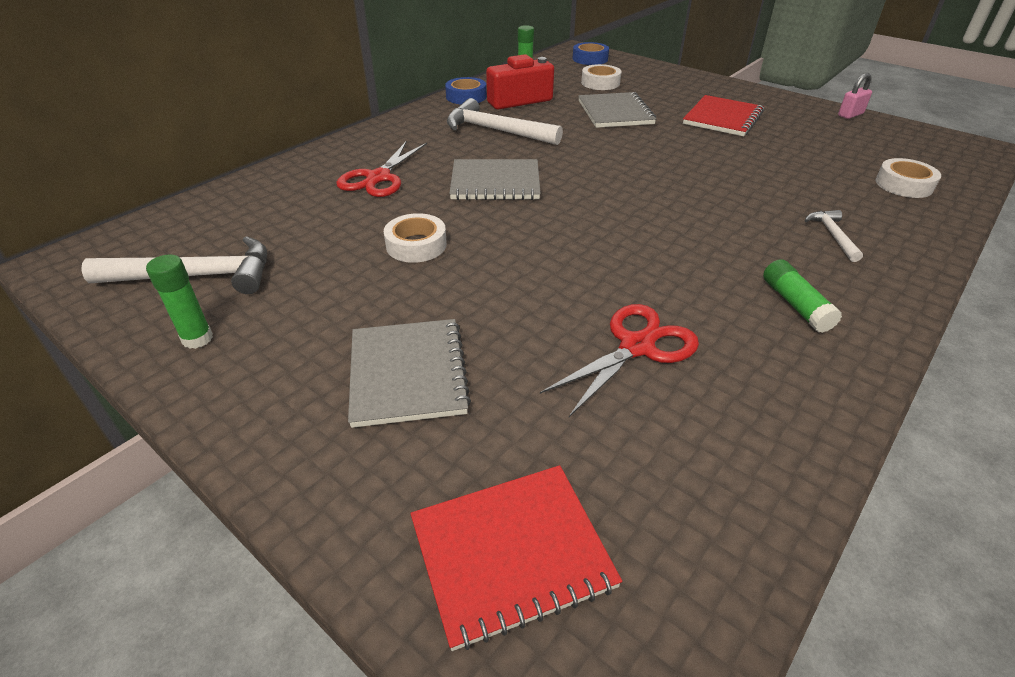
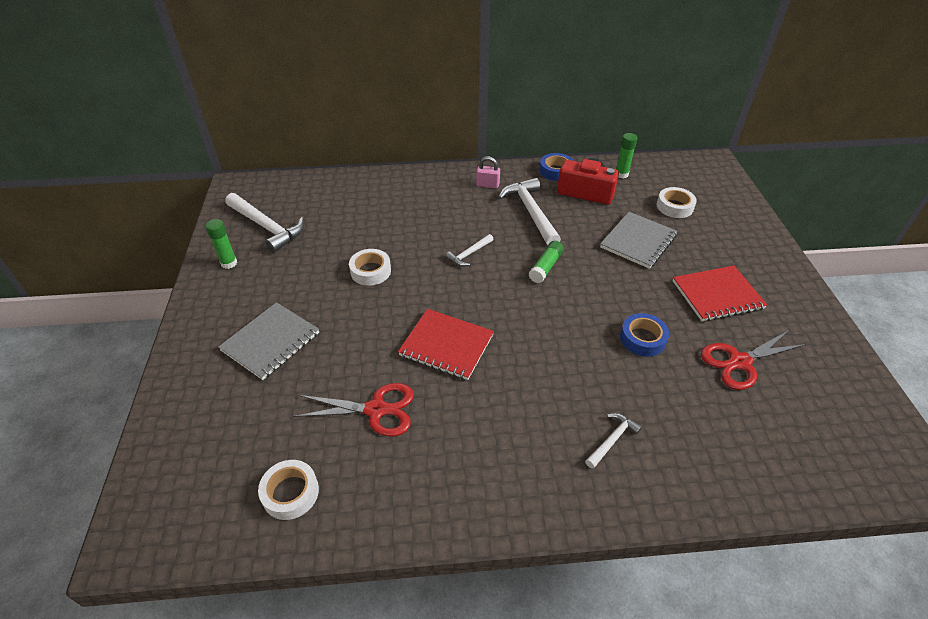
camera: 45 degrees right, 5 degrees up
(378, 178) = (415, 212): red scissors -> red scissors (740, 362)
(495, 182) = (469, 254): grey notebook -> white hammer
(511, 553) = (196, 450): red notebook -> red notebook (446, 345)
(590, 59) = (707, 177): blue tape -> blue tape (642, 339)
(795, 305) = (496, 459): green glue stick -> green glue stick (545, 267)
(850, 115) = (850, 361): pink padlock -> pink padlock (487, 185)
(904, 185) = (758, 449): white tape -> white tape (290, 493)

